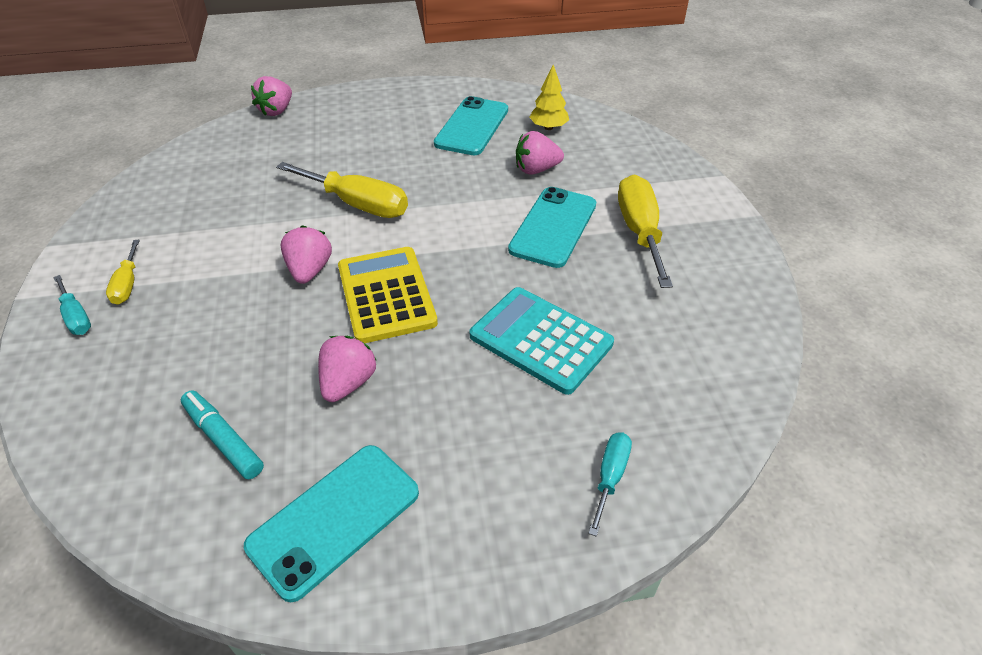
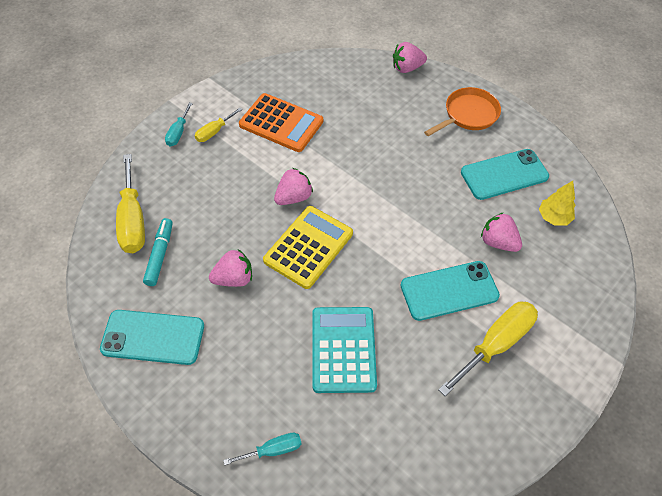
camera: 50 degrees right, 10 degrees up
(203, 225) = (281, 123): none -> orange calculator
(358, 204) = (366, 175): yellow screwdriver -> yellow screwdriver (133, 220)
(382, 109) = (468, 115): none -> orange pan

